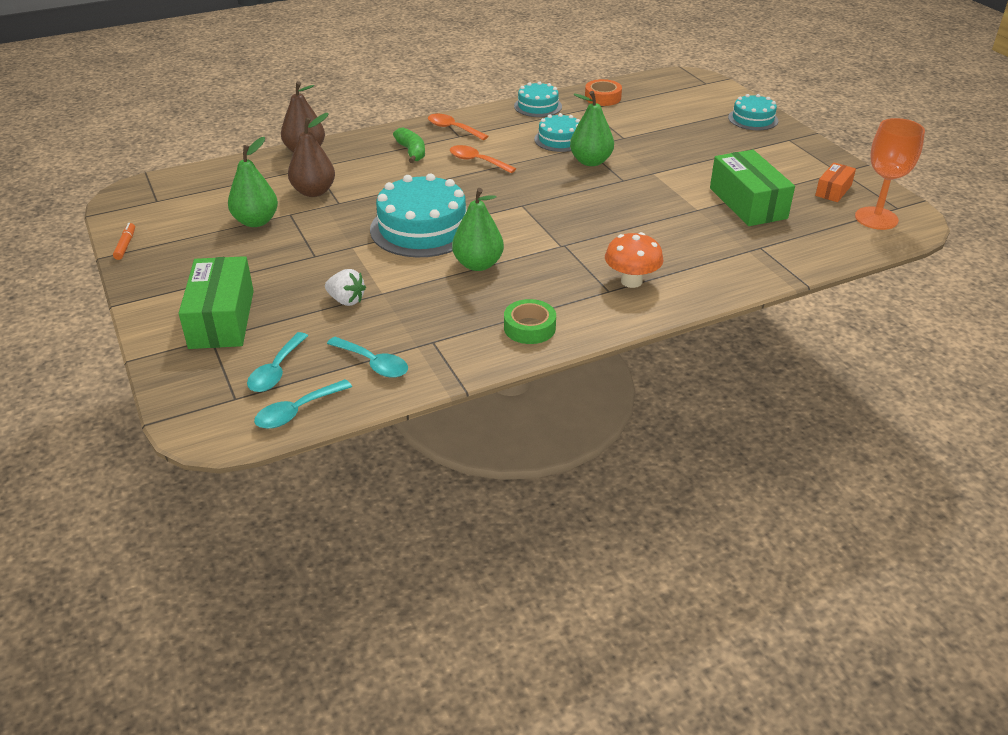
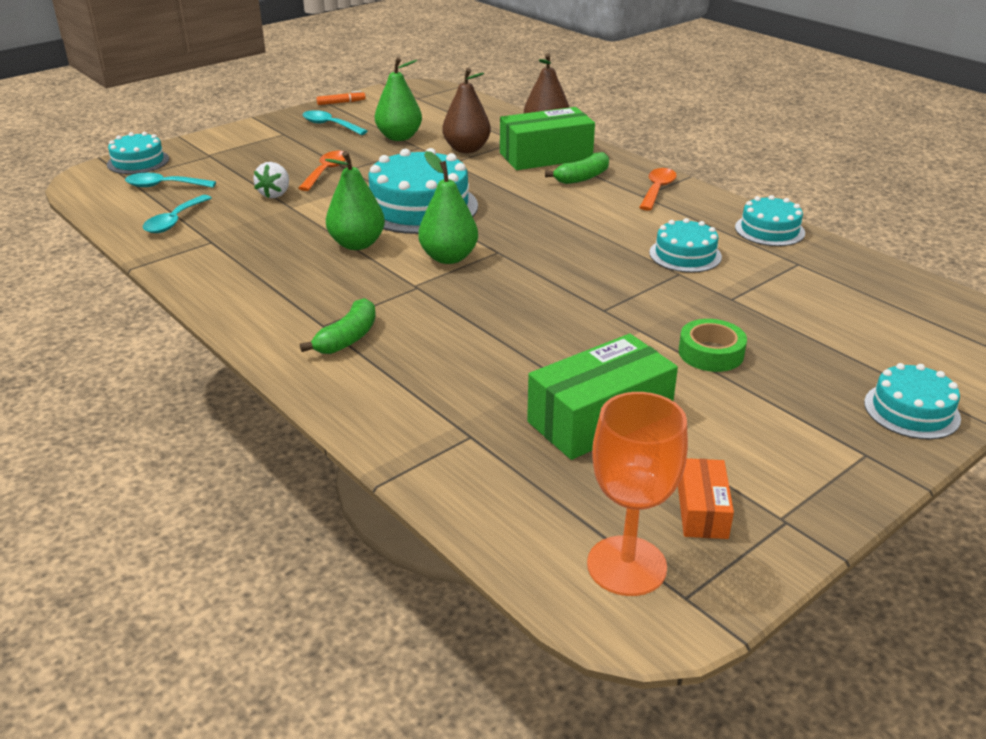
camera: 75 degrees right, 5 degrees down
(189, 391) = (138, 162): none -> turquoise cake
(222, 319) = (238, 154): green box -> green box (546, 156)
(297, 411) = (107, 203): turquoise spoon -> turquoise spoon (329, 125)
(477, 161) = (586, 213): orange spoon -> orange spoon (326, 171)
(529, 328) = (240, 286): green tape -> green tape (711, 353)
(590, 161) = (639, 282): green pear -> green pear (448, 257)
(602, 98) = (846, 271): orange tape -> none
(631, 281) = (347, 338): orange mushroom -> green banana
(833, 190) = (702, 511): orange box -> orange box turned 75 degrees clockwise

